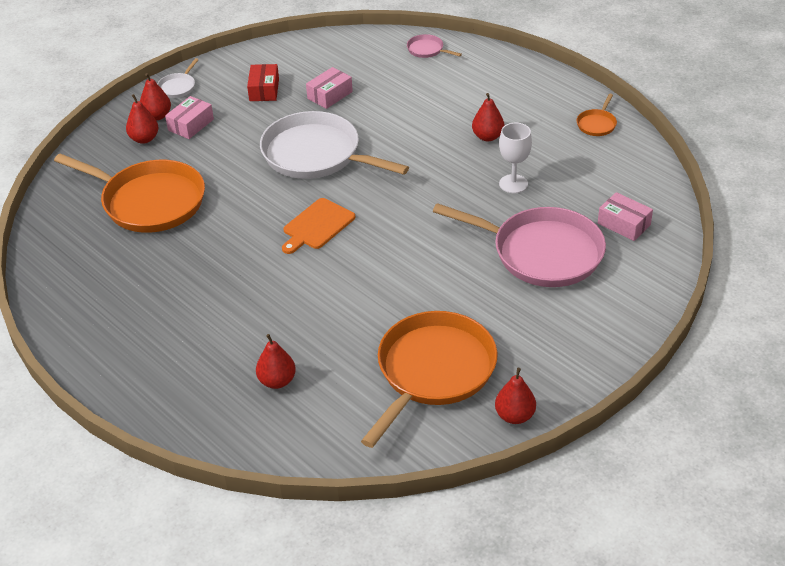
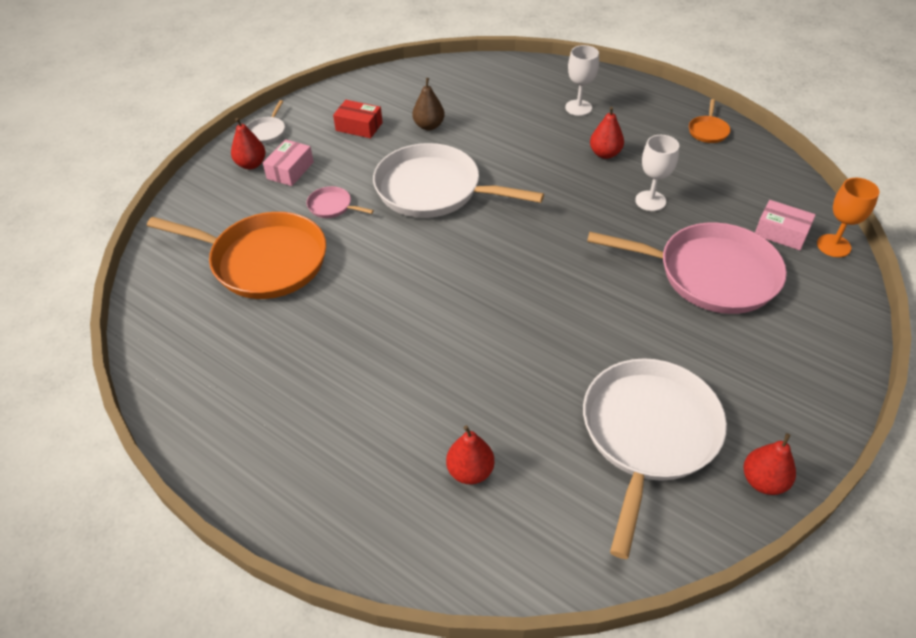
camera: 10 degrees left, 5 degrees up
(144, 139) = (243, 190): red pear -> none
(264, 90) = (359, 126): red box -> red box turned 60 degrees counterclockwise
(317, 226) = (458, 269): orange cutting board -> none
(330, 95) = (429, 126): pink box -> brown pear
(427, 50) = (512, 72): pink pan -> pink pan (332, 206)
(433, 371) = (648, 434): orange pan -> white pan
(479, 90) = (578, 108): none -> white goblet
(668, 240) = (833, 246): none -> orange goblet

